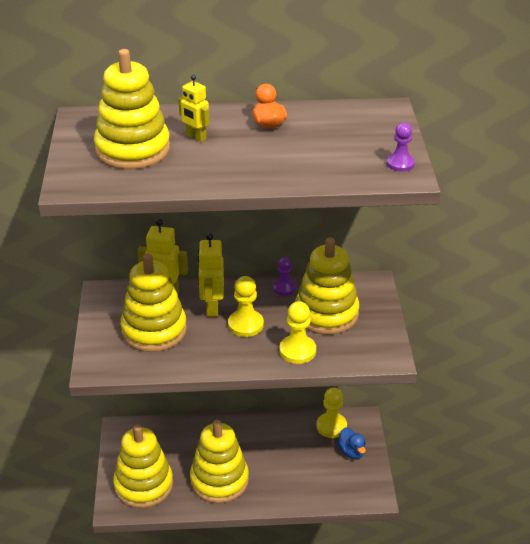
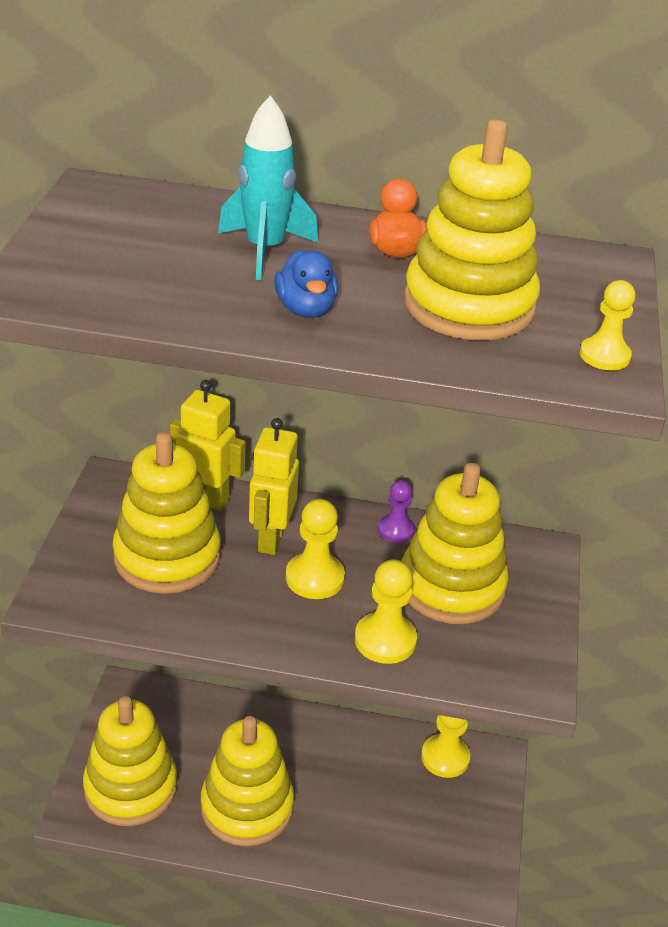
camera: 10 degrees right, 0 degrees up
(133, 149) = (152, 251): yellow stacking toy -> yellow stacking toy (469, 305)
(196, 137) = (265, 250): yellow robot -> turquoise rocket
(351, 452) = (466, 807): blue duck -> blue duck (306, 309)
(400, 164) = (604, 356): purple pawn -> yellow pawn

